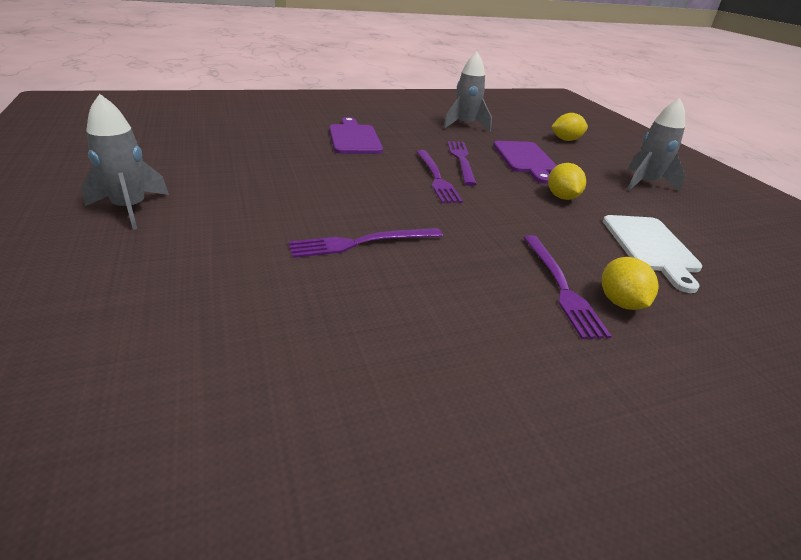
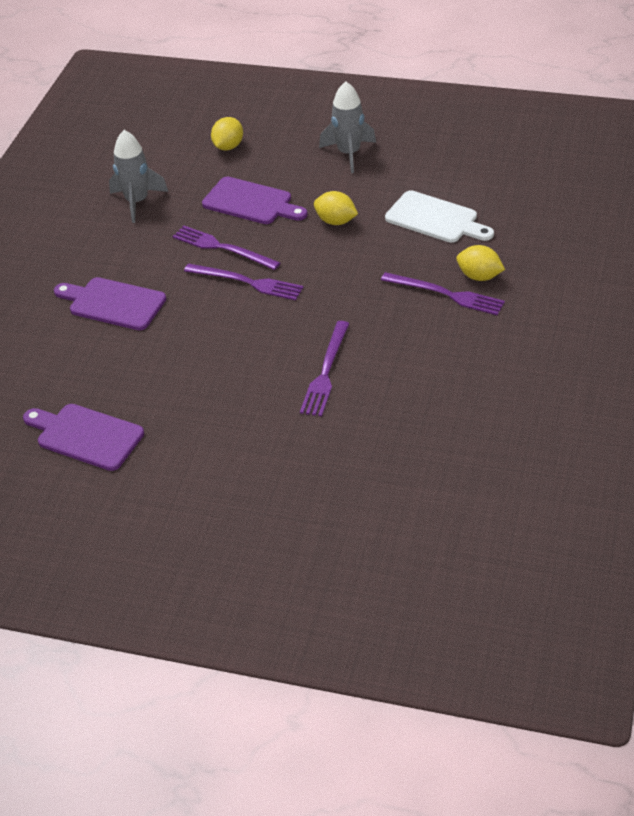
camera: 50 degrees left, 10 degrees up
(130, 209) = (175, 496): grey rocket -> none
(196, 158) = (85, 436): none -> purple cutting board

